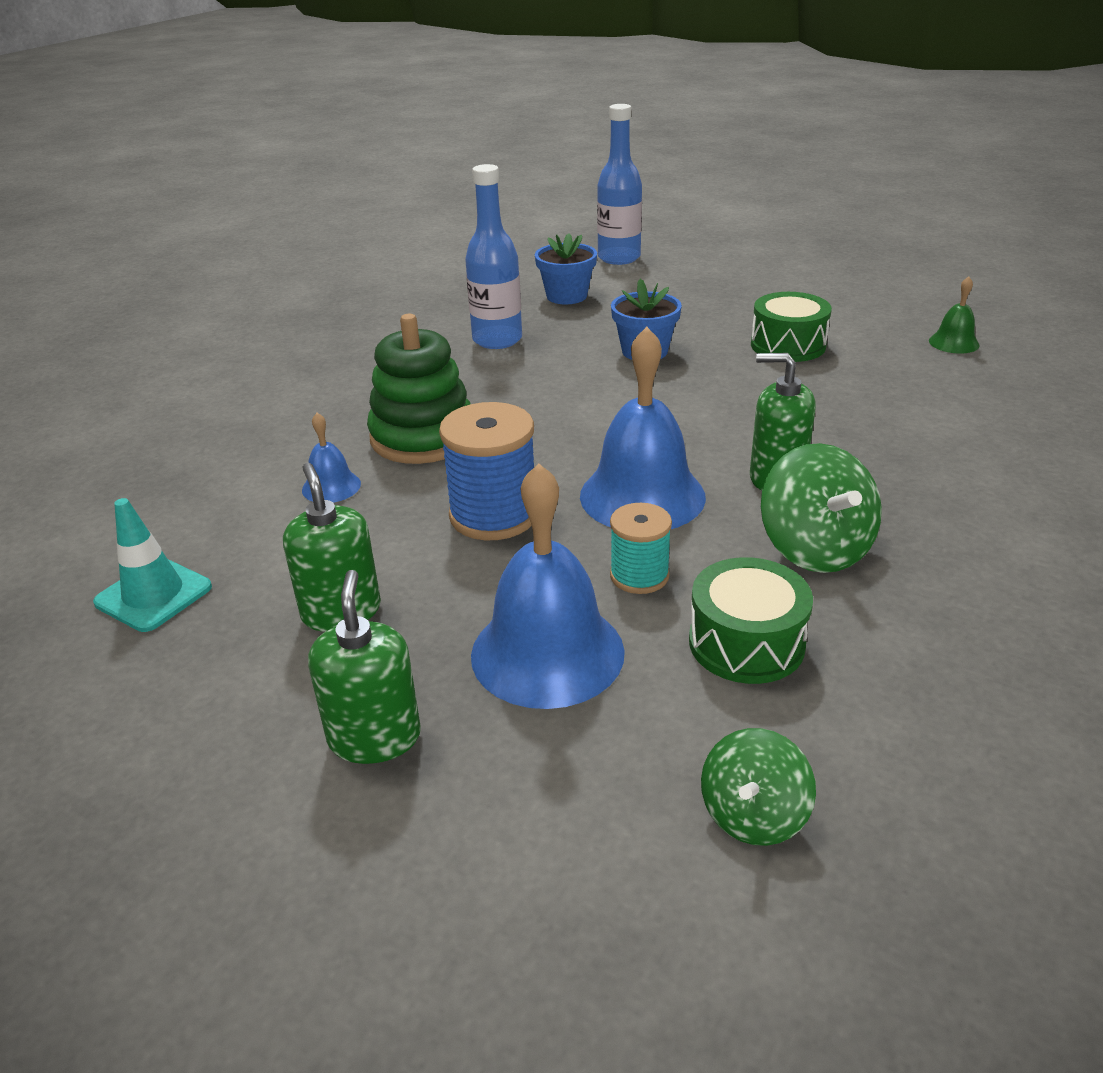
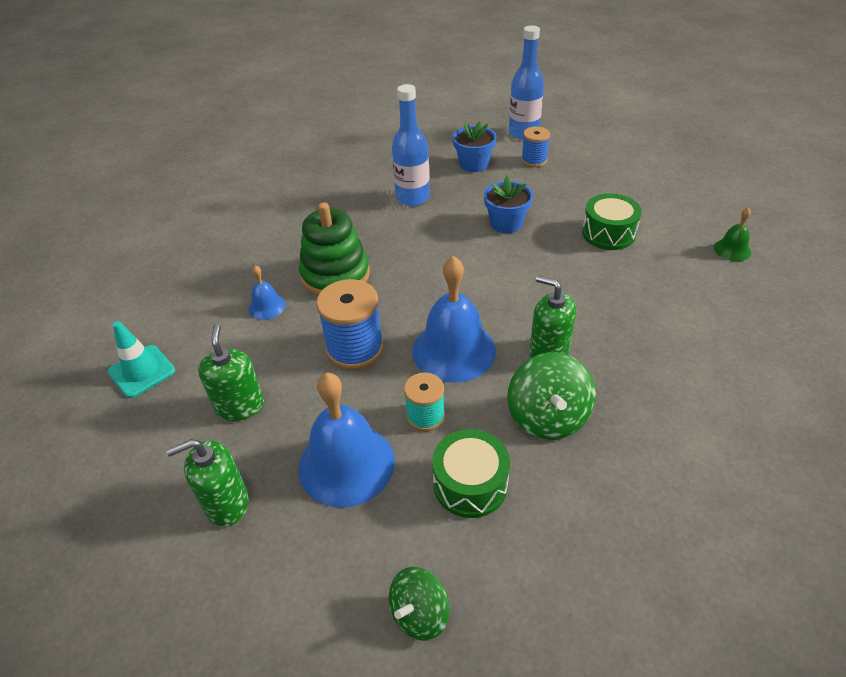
camera: 15 degrees right, 10 degrees up
(374, 737) = (226, 503): green soap dispenser -> green soap dispenser turned 120 degrees counterclockwise
(648, 284) = (534, 160): none -> blue spool

